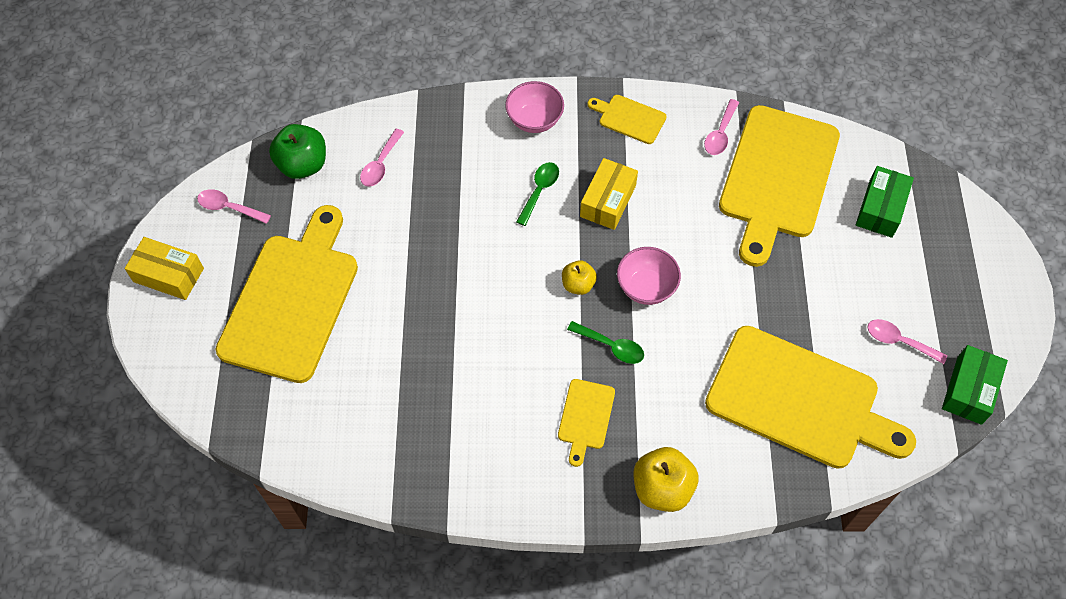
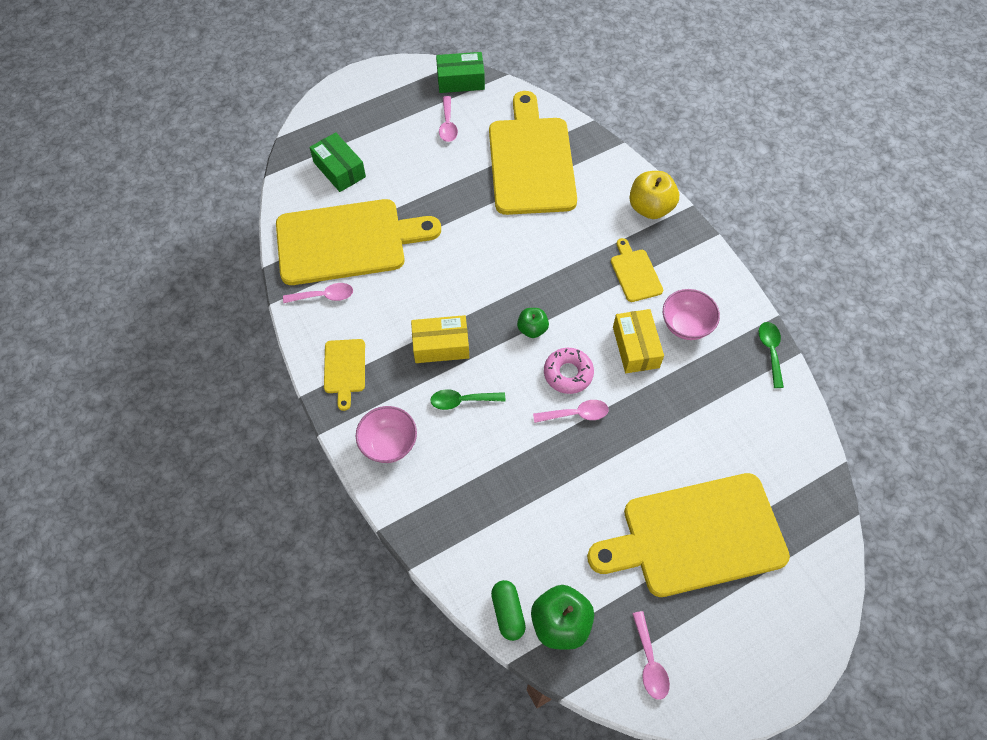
camera: 120 degrees left, 0 degrees up
(168, 275) = (751, 667): yellow box -> yellow box (635, 347)
(337, 135) = (508, 612): none -> green capsule
(380, 164) = (515, 549): pink spoon -> pink spoon (576, 414)
(510, 289) = (568, 373): none -> pink donut
(578, 284) = (532, 329): yellow apple -> green apple
(585, 417) = (635, 273): yellow cutting board -> yellow cutting board turned 90 degrees counterclockwise
(611, 346) = (568, 283): green spoon -> green spoon (770, 351)
(646, 287) = (504, 284): pink bowl -> pink bowl (686, 325)
(880, 209) = (339, 170): green box -> green box turned 60 degrees clockwise

